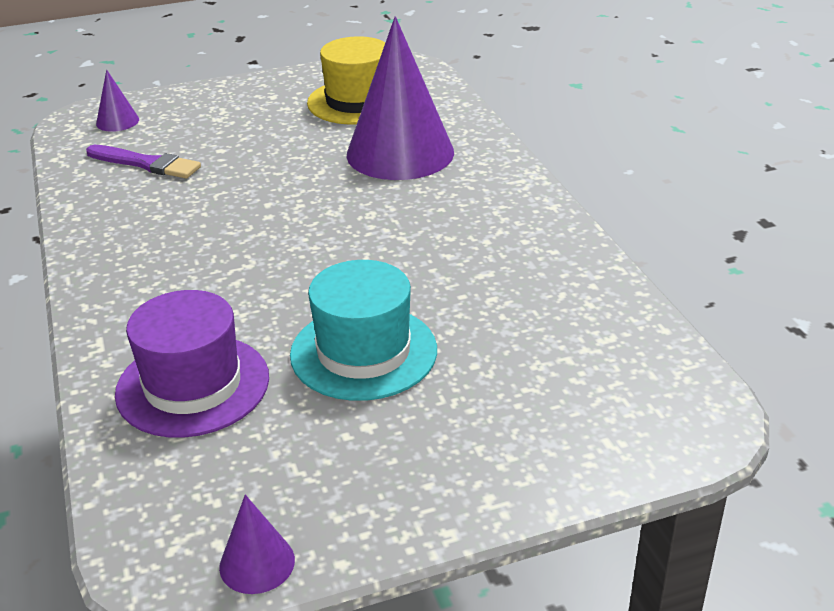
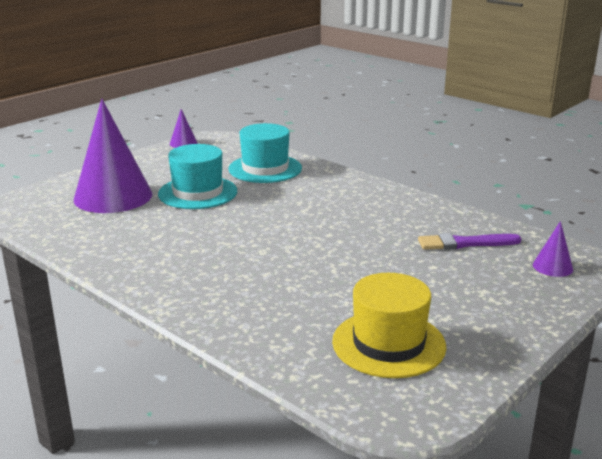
camera: 150 degrees right, 10 degrees down
(193, 385) = (265, 169): purple hat -> turquoise hat
(400, 153) = (288, 300): purple cone -> purple cone (113, 196)

